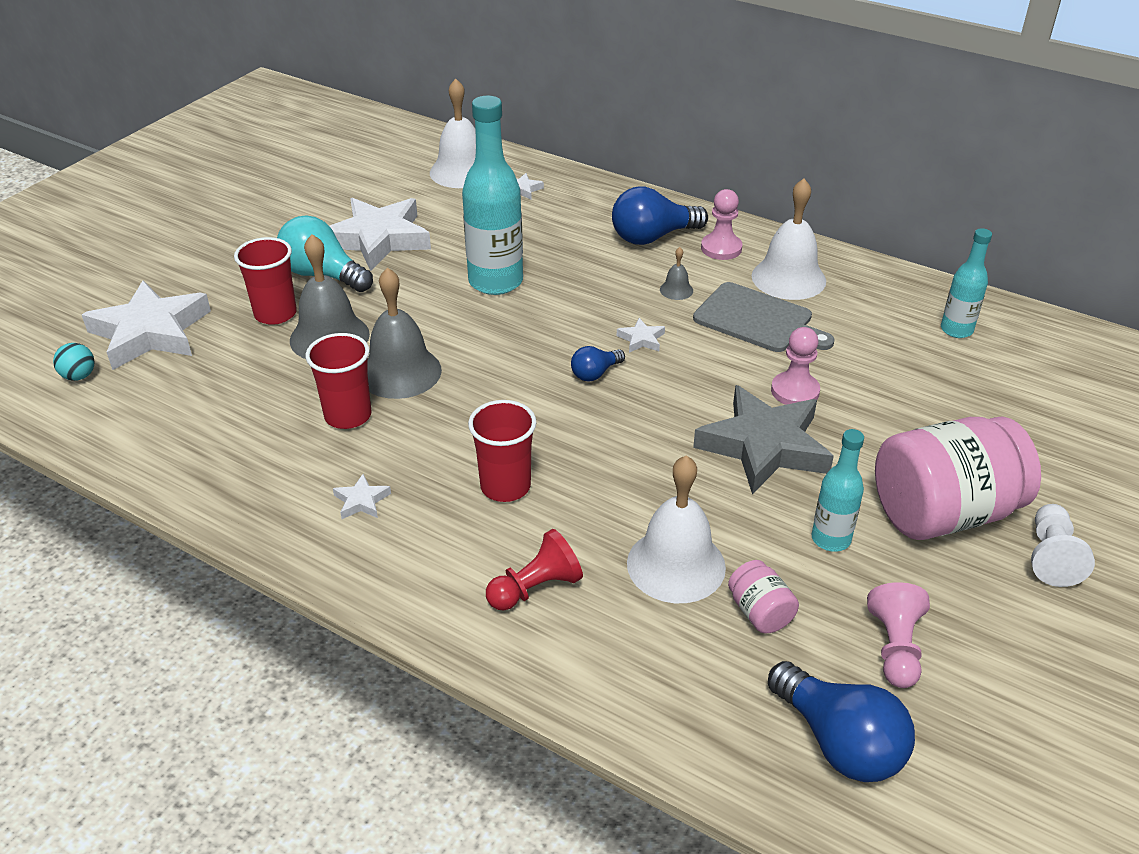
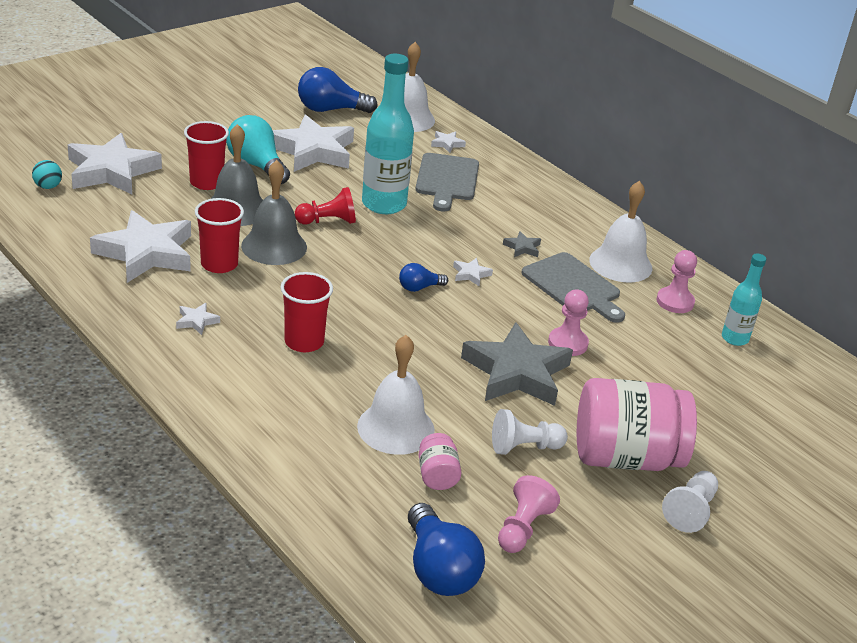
camera: 15 degrees right, 5 degrees down
(250, 428) = (146, 253): none -> white star
(536, 588) = (285, 411): red pawn -> red pawn (328, 221)
(547, 232) = (447, 179): none -> grey cutting board
(653, 237) = (530, 205): blue light bulb -> blue light bulb (330, 110)
(676, 290) = (522, 248): grey bell -> grey star
(721, 248) = (580, 228): pink pawn -> pink pawn (675, 302)
(830, 539) = (524, 447): turquoise bottle -> white pawn

